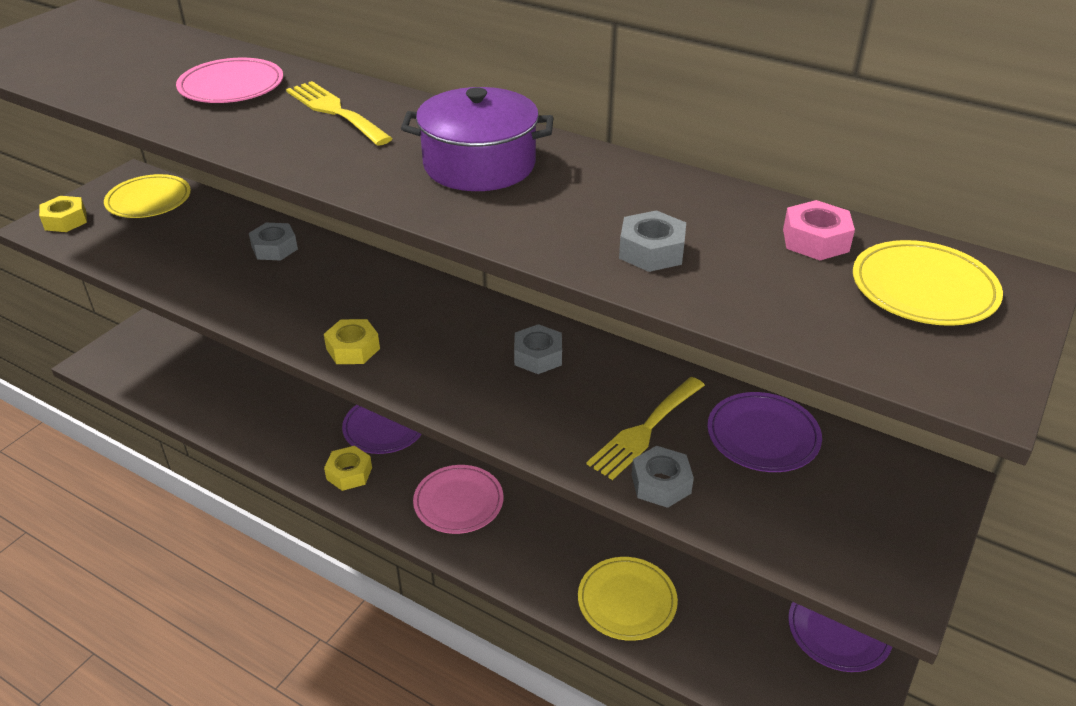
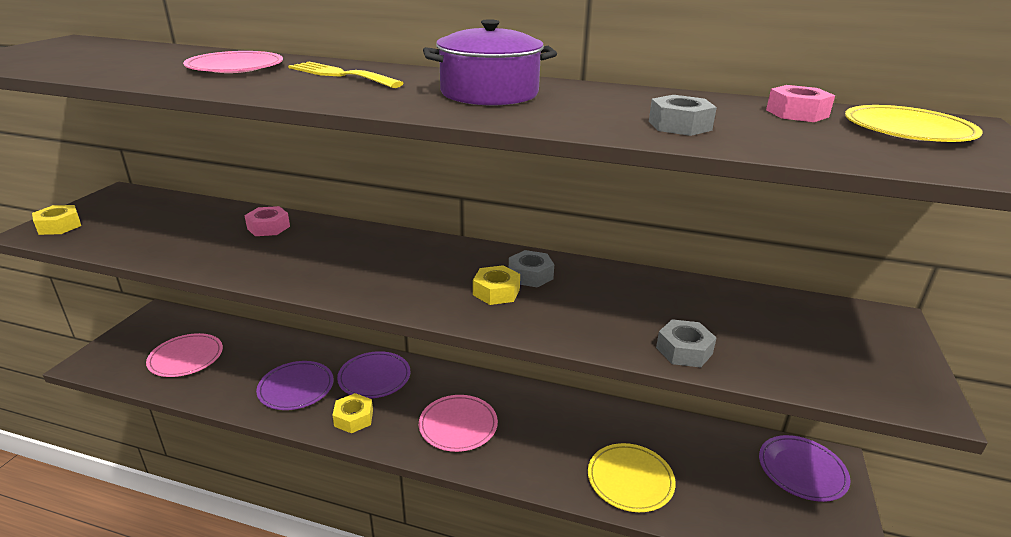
camera: 15 degrees left, 10 degrees down
(149, 200) = (140, 206): yellow plate -> none
(192, 371) = (186, 358): none -> pink plate
(274, 248) = (268, 227): grey nut -> pink nut
(353, 349) = (367, 288): yellow nut -> yellow nut (496, 292)
(645, 430) = (647, 315): yellow fork -> none
(763, 436) = (739, 306): purple plate -> purple plate (296, 388)

